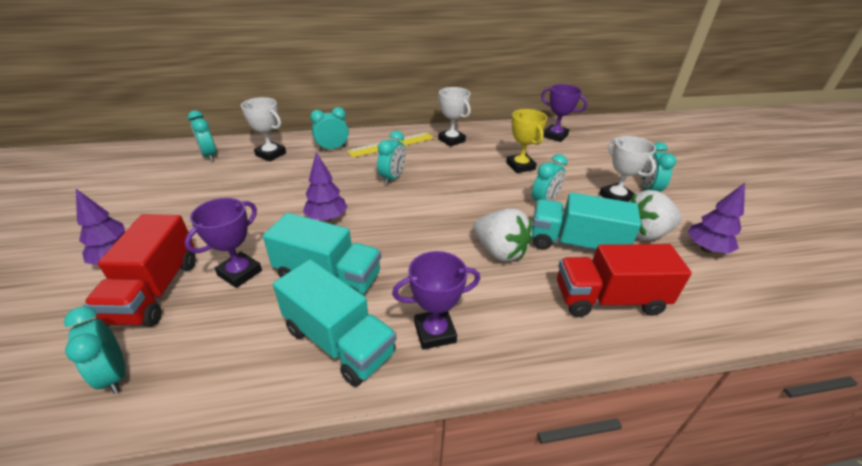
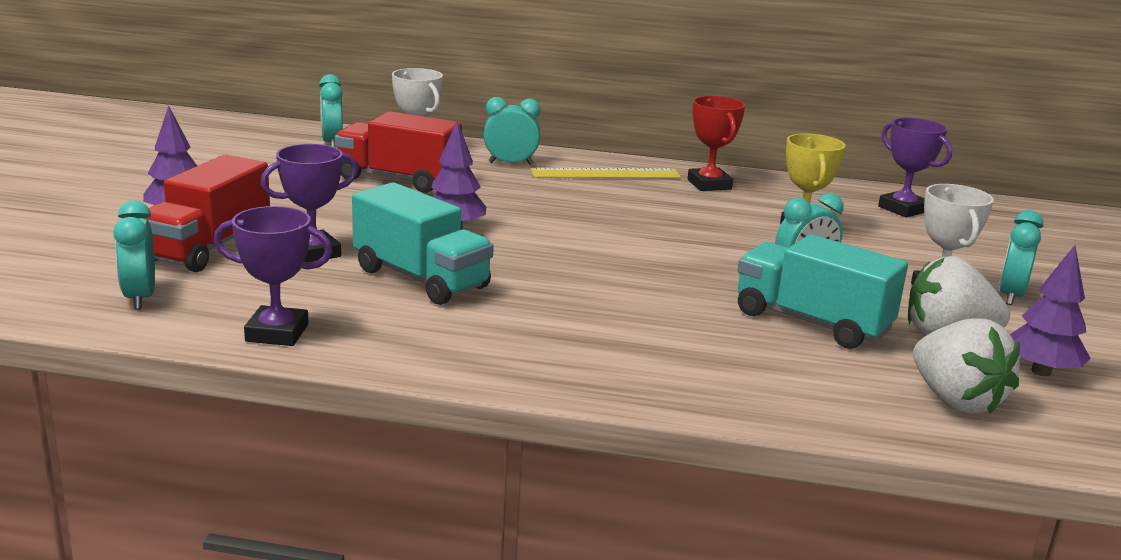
camera: 20 degrees right, 15 degrees down
(339, 341) = (399, 330): turquoise truck -> none
(392, 178) = (579, 208): turquoise clock -> none
(434, 332) = (526, 350): purple trophy -> purple trophy (277, 333)
(451, 140) = (709, 184): white trophy -> red trophy
(499, 251) = (682, 305): white strawberry -> white strawberry (955, 401)
(608, 299) = (809, 379): red truck -> red truck (398, 179)

